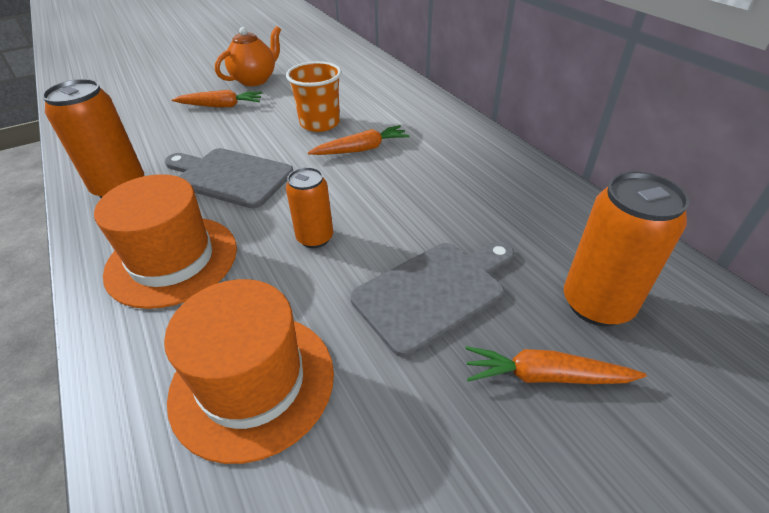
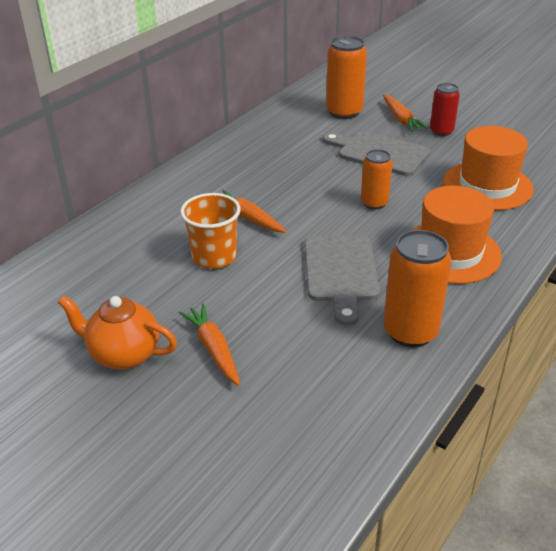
camera: 115 degrees left, 5 degrees down
(469, 421) = (441, 131): none -> red can

